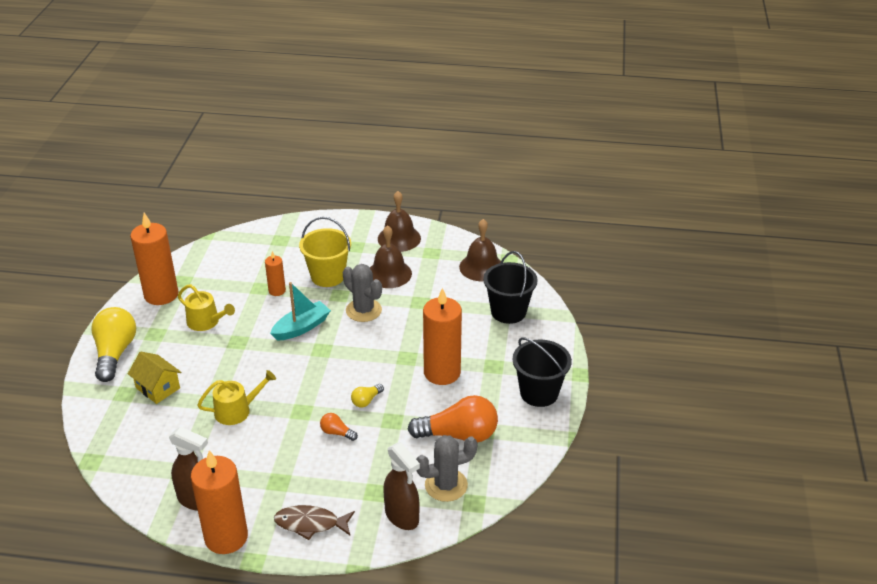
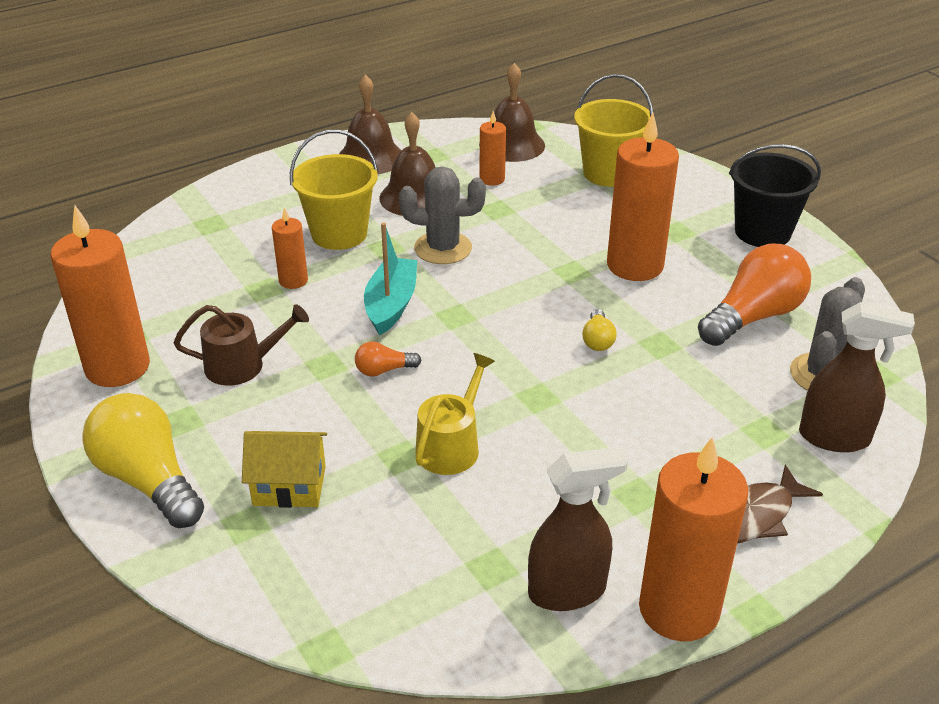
camera: 40 degrees left, 0 degrees up
(206, 322) = (242, 365): yellow watering can -> brown watering can
(337, 433) = (619, 395): orange light bulb -> orange light bulb (384, 370)
(441, 283) = (492, 179): none -> orange candle
(508, 312) = (609, 173): black bucket -> yellow bucket

